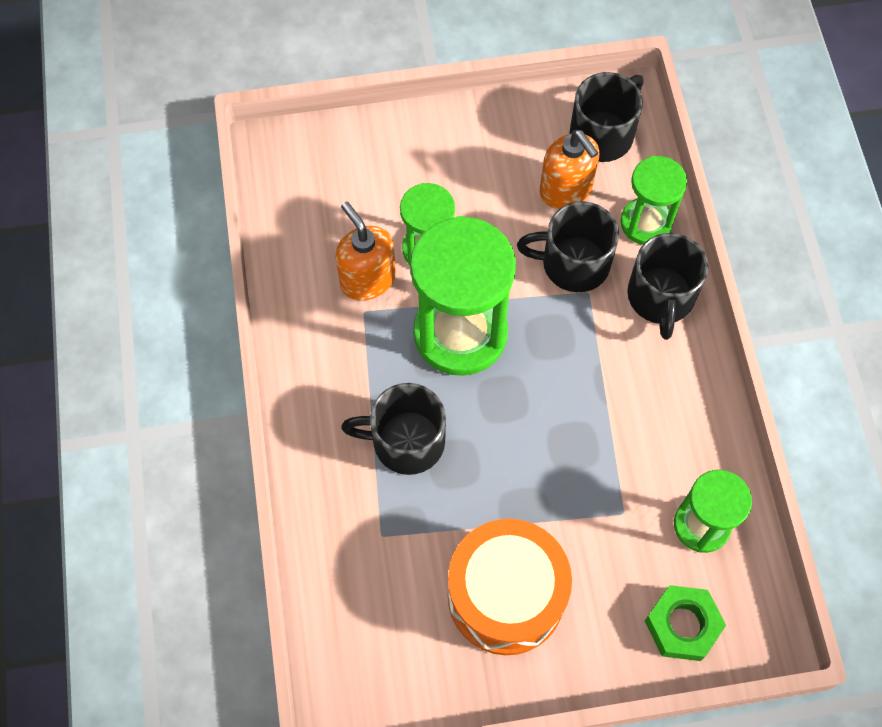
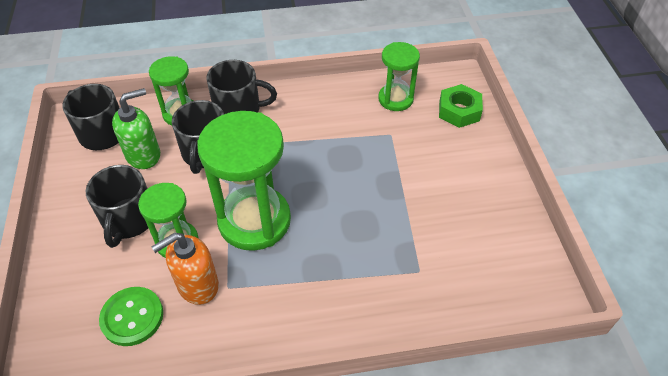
camera: 90 degrees left, 15 degrees down
(329, 219) = (132, 317): none -> green button
(406, 441) = (343, 256): black mug -> black mug (128, 220)
(506, 596) = (454, 196): orange drum -> none
(566, 190) = (143, 155): orange soap dispenser -> green soap dispenser

